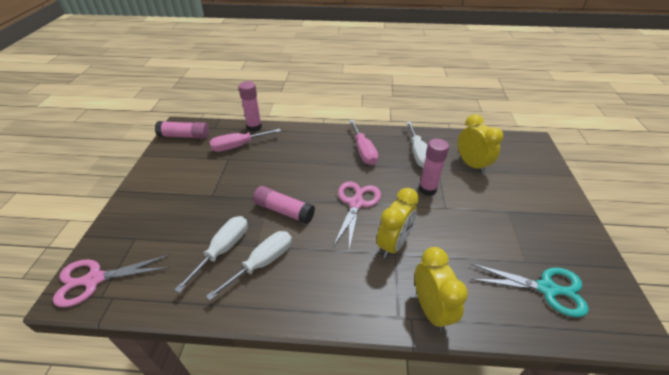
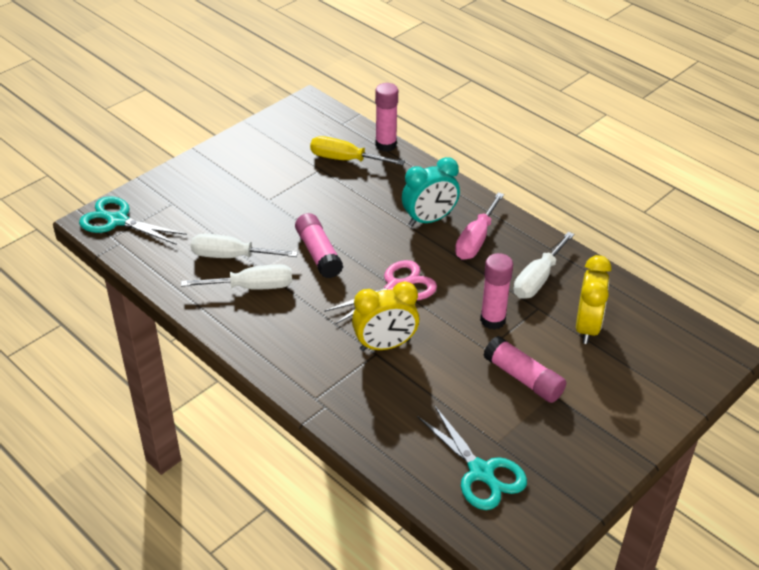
camera: 40 degrees right, 0 degrees up
(93, 280) = (117, 220): pink scissors -> turquoise scissors
(185, 136) = (303, 118): pink glue stick -> pink glue stick (523, 378)
(223, 250) = (231, 256): white screwdriver -> white screwdriver turned 150 degrees counterclockwise
(238, 146) = (345, 159): pink screwdriver -> yellow screwdriver
(326, 154) = (429, 220): none -> turquoise clock
(431, 309) = (350, 412): yellow clock -> none

